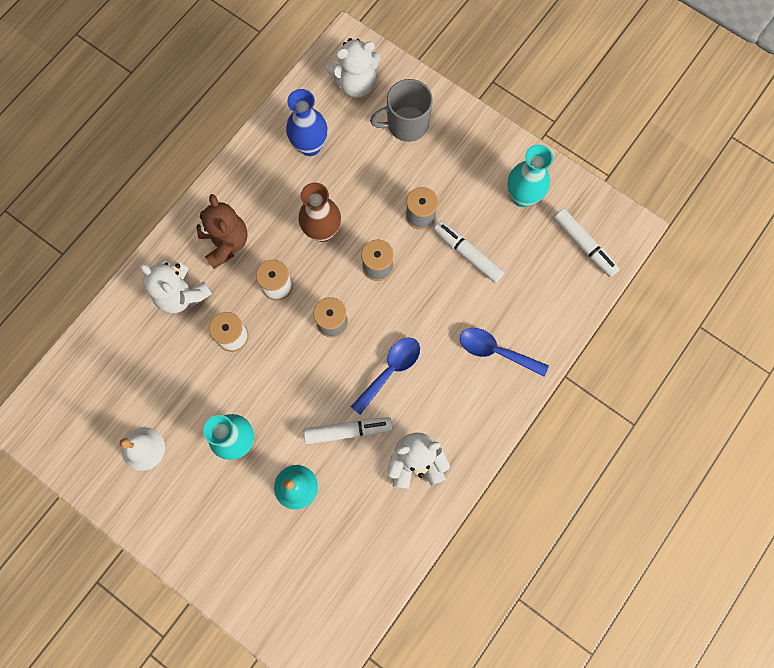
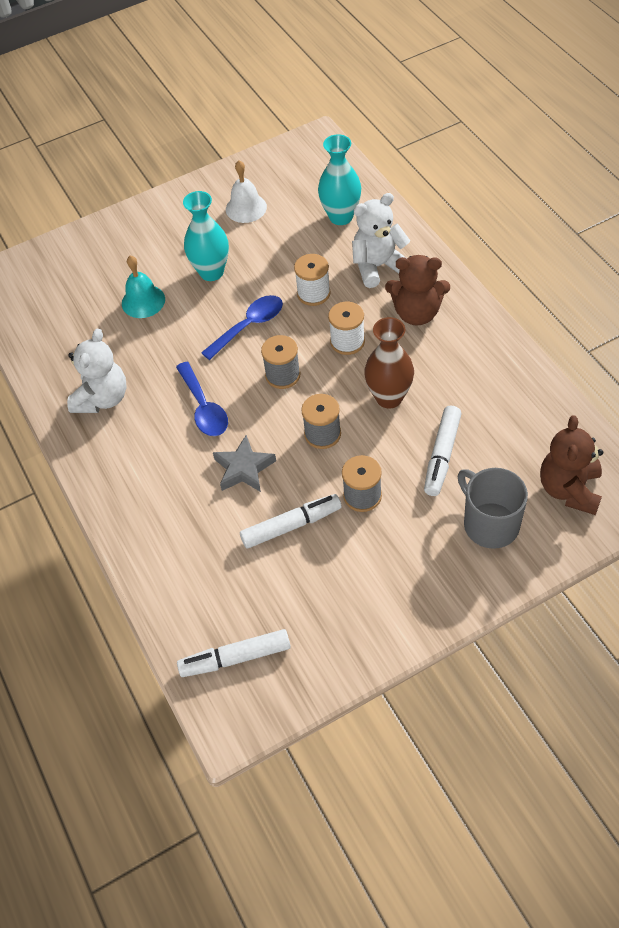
camera: 120 degrees right, 20 degrees down
(310, 146) = (500, 417): blue vase -> none
(348, 431) = (167, 355): white marker -> white marker (442, 455)
(356, 83) = (569, 489): white teddy bear -> brown teddy bear
(406, 124) = (490, 524): grey mug -> grey mug turned 45 degrees counterclockwise
(434, 311) = (244, 468): none -> grey star
(495, 351) = (166, 510): blue spoon -> blue spoon (249, 326)
(522, 197) = (333, 614): turquoise vase -> turquoise vase (341, 217)

